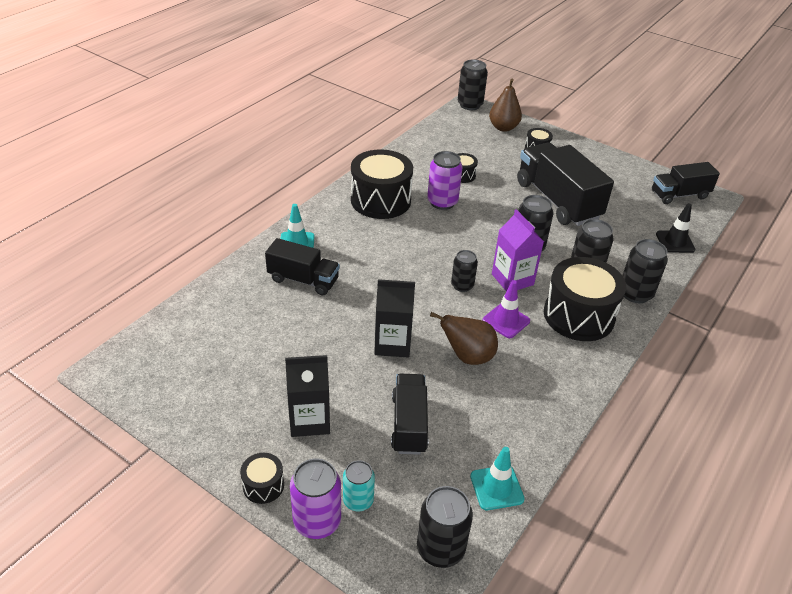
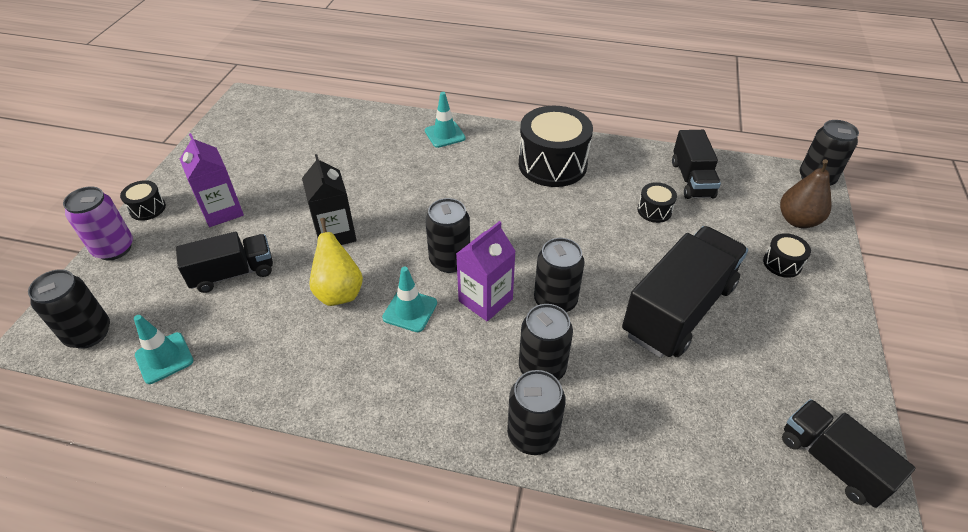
camera: 70 degrees right, 5 degrees up
(303, 280) = (396, 154): black truck -> black truck (691, 179)
(309, 420) = (222, 211): black carton -> purple carton
(358, 500) = (138, 266): turquoise can -> none
(442, 202) = (586, 208): purple can -> none
(462, 285) = (449, 260): black can -> black can, size x1.52
(467, 356) = (339, 292): brown pear -> yellow pear
(506, 321) = (410, 310): purple traffic cone -> turquoise traffic cone
(578, 315) = (453, 377): black drum -> none
(675, 242) = (692, 471): black traffic cone -> none

